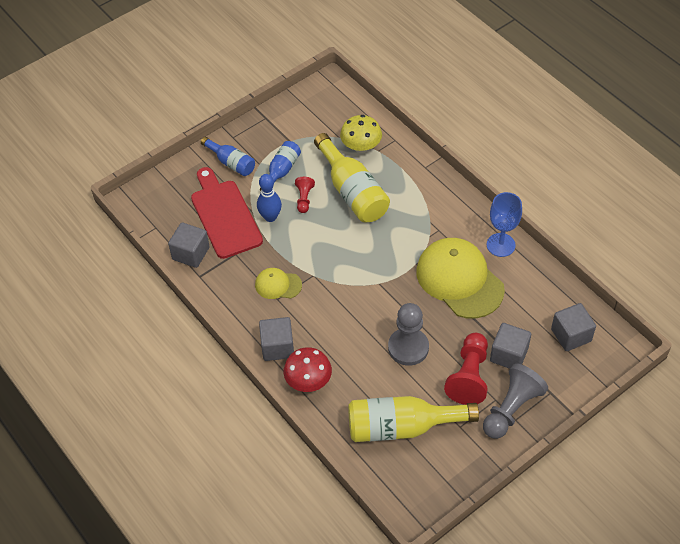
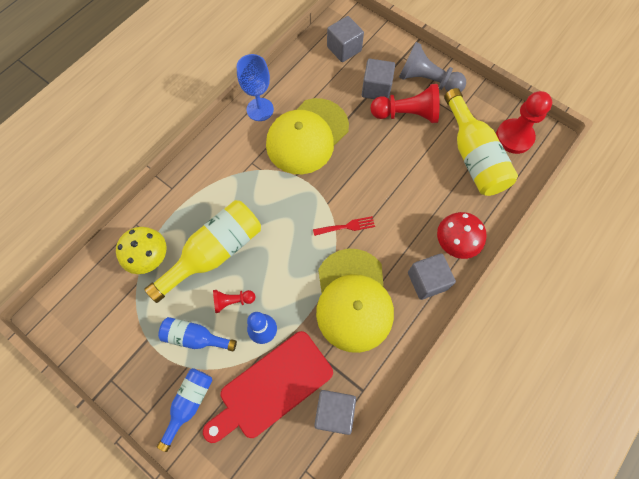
camera: 105 degrees left, 15 degrees up
(278, 285) = (353, 300): yellow cap -> yellow cap, size x2.06
(350, 294) = (347, 226): none -> red fork
(408, 347) = (392, 165): grey pawn -> none
(416, 477) = (514, 137): none -> red pawn

